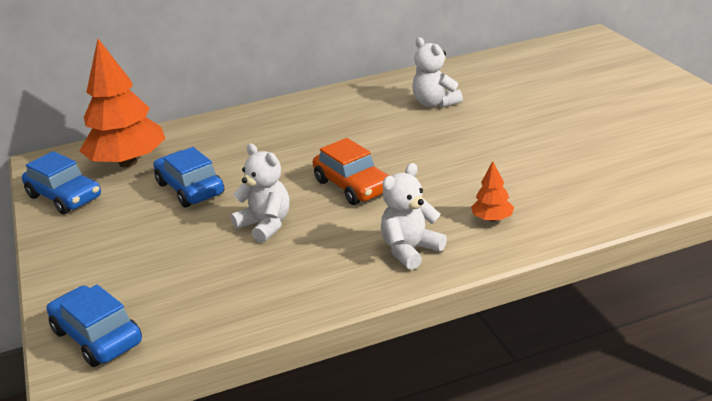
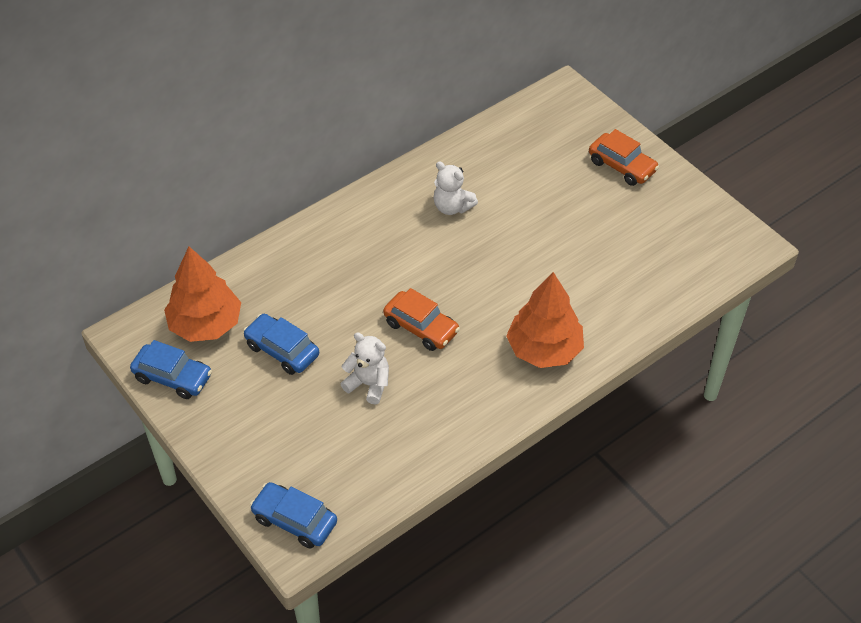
camera: 20 degrees left, 20 degrees up
(410, 250) = (493, 393): white teddy bear -> none
(492, 219) = (544, 349): orange tree -> orange tree, size x2.32
(639, 88) = (622, 166): none -> orange car

